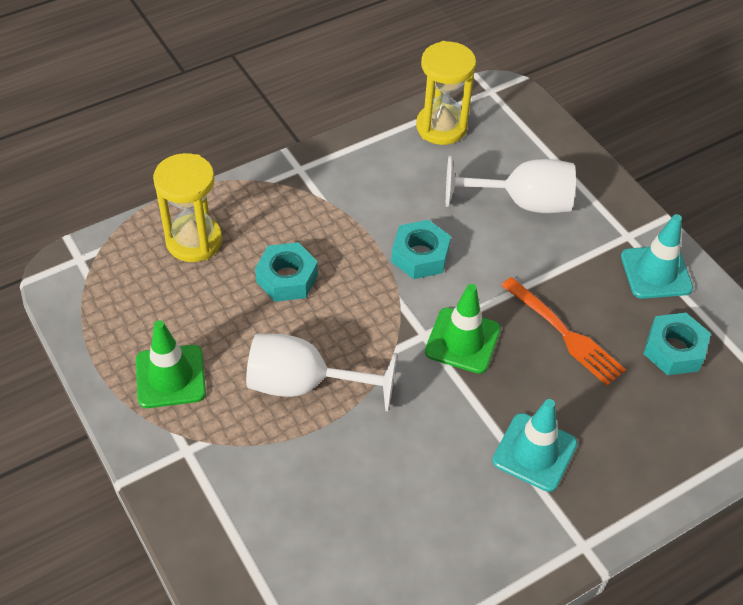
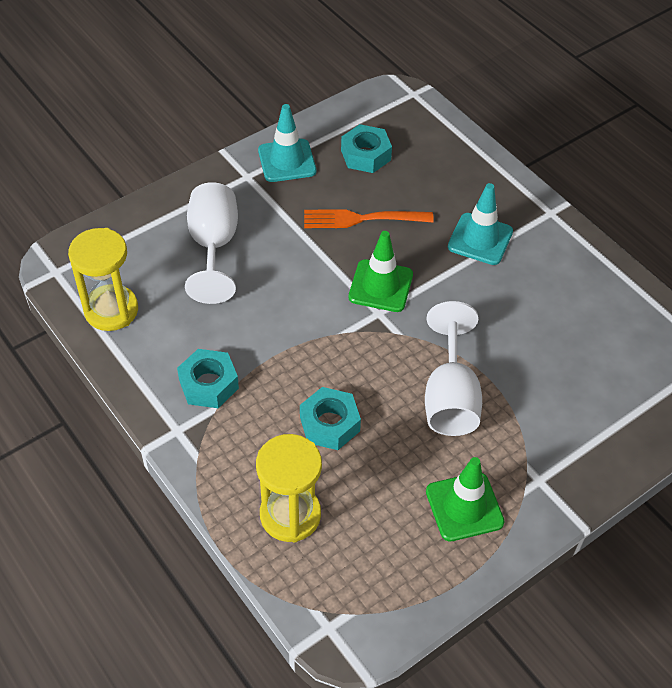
camera: 95 degrees left, 0 degrees up
(420, 256) = (287, 320): turquoise nut -> turquoise nut (208, 384)
(565, 334) = (361, 219): orange fork -> orange fork turned 135 degrees counterclockwise

